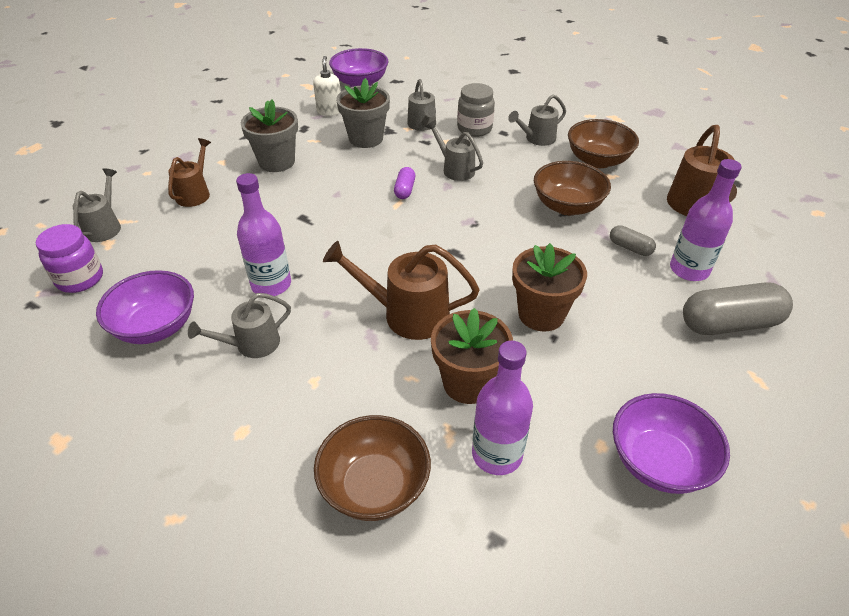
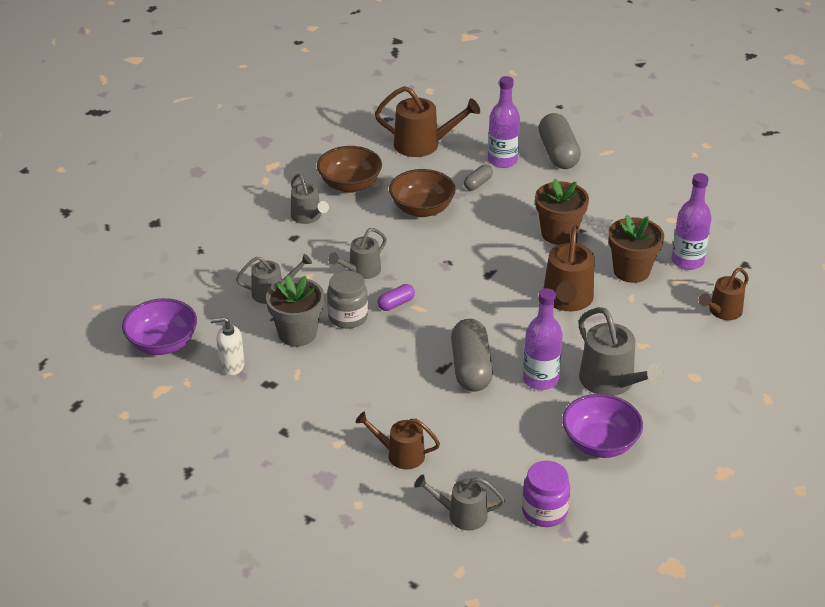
camera: 90 degrees left, 5 degrees down
(251, 344) = (612, 382): grey watering can -> grey watering can, size x1.57
(277, 162) = (341, 398): grey flower pot -> none
(300, 236) = (471, 368): none -> grey capsule
(374, 486) = (722, 312): brown bowl -> brown watering can
(404, 190) = (396, 304): purple capsule -> purple capsule turned 45 degrees counterclockwise
(474, 129) = (284, 256): grey jar -> grey jar (348, 317)
(659, 462) = (678, 199): purple bowl -> none

